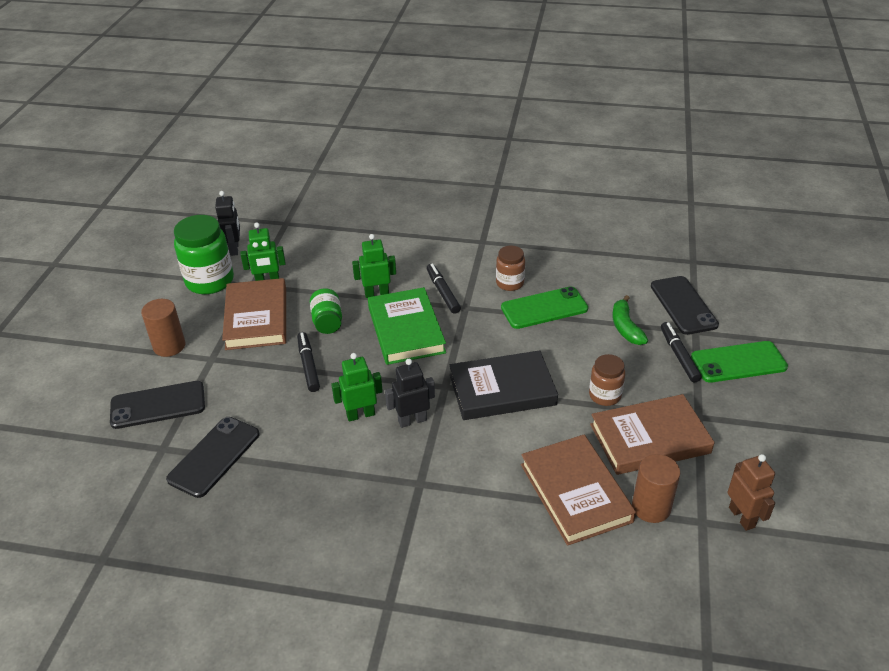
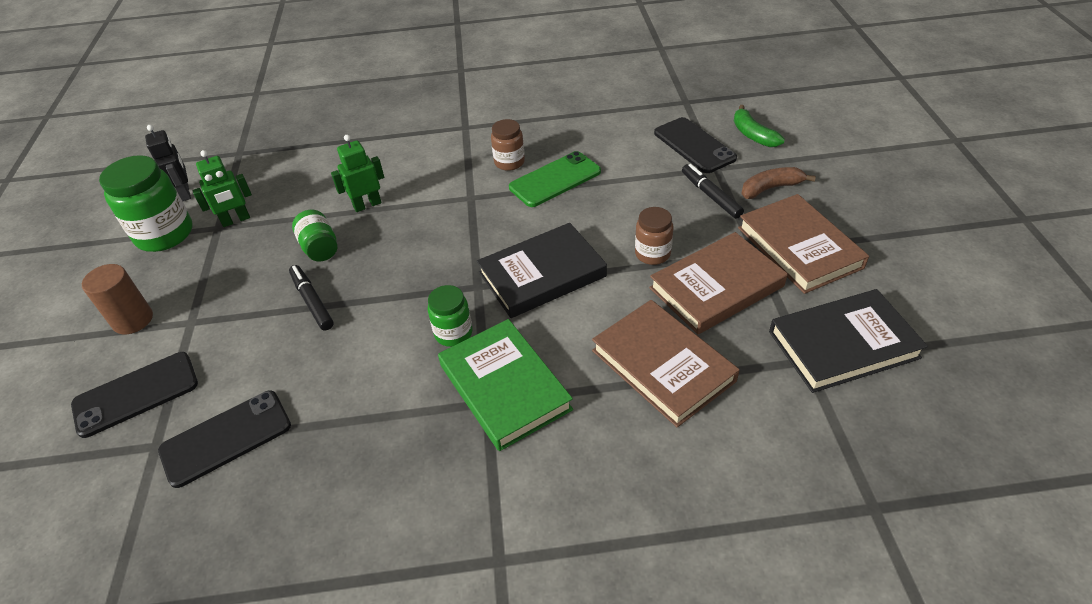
camera: 15 degrees left, 5 degrees up
(214, 457) = (226, 438): black phone -> black phone turned 45 degrees clockwise
(256, 318) = (233, 263): brown book -> brown book (799, 247)
(360, 414) = (391, 342): green robot -> none
(406, 330) = (413, 236): green book -> green book (504, 387)
(412, 420) = (453, 333): black robot -> green jar
(442, 292) = (440, 187): black marker -> none
(625, 327) = (646, 180): green banana -> green banana (753, 135)
(651, 507) = (748, 360): brown cylinder -> none
(738, 362) = (770, 188): green phone -> brown banana
(742, 517) = (843, 345): brown robot -> black book

